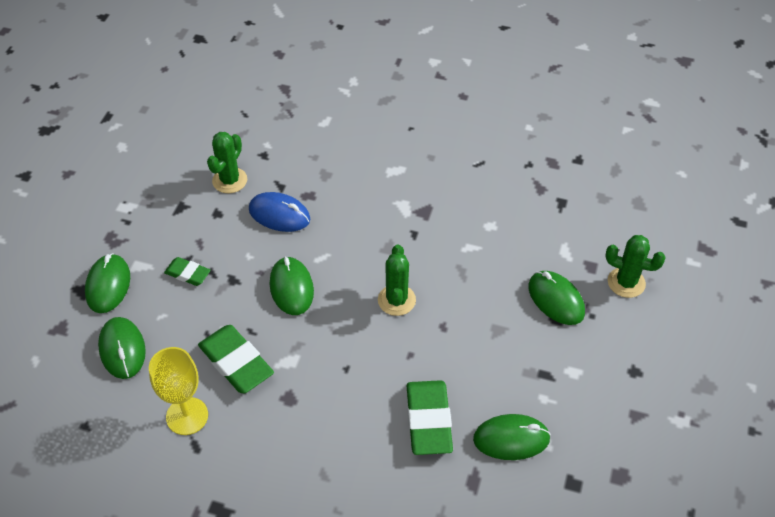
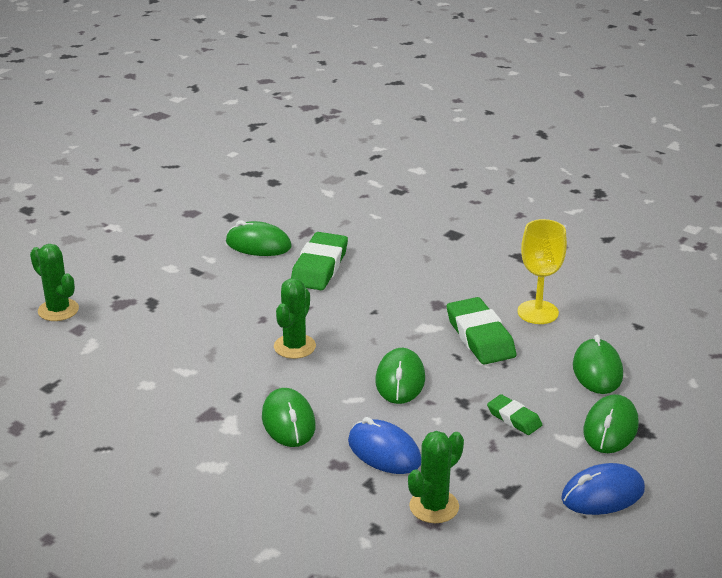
camera: 160 degrees left, 20 degrees down
(112, 222) = (602, 494): none -> blue mouse
(556, 300) = (138, 313): green mouse -> green mouse (288, 422)

